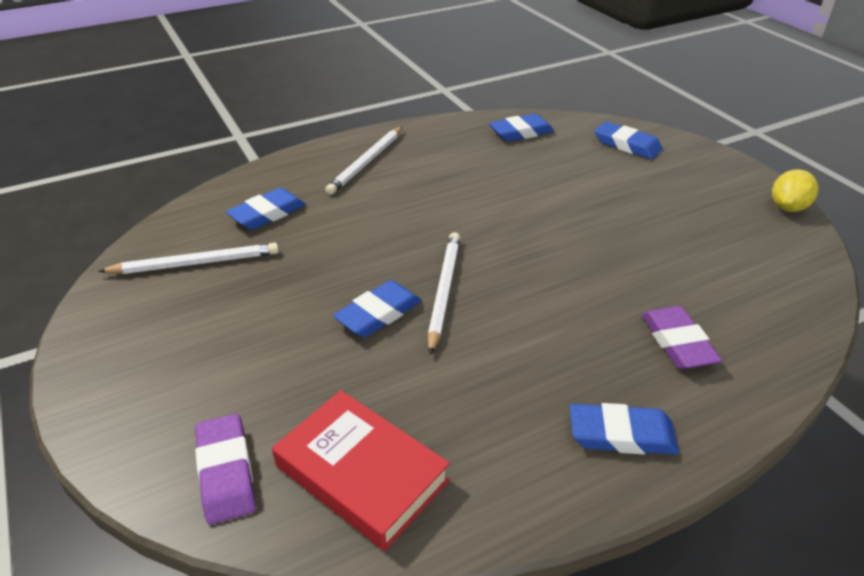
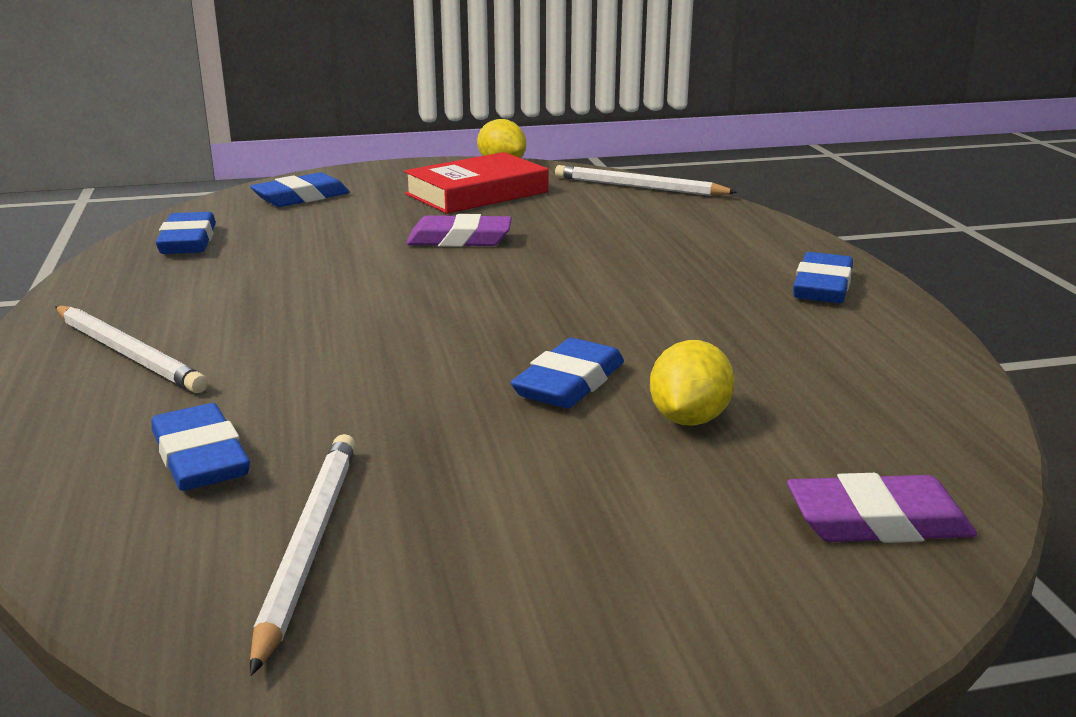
camera: 75 degrees left, 15 degrees down
(343, 373) = (689, 419): none -> yellow lemon
(361, 473) = (877, 422): red book -> red book (477, 193)
(378, 314) = (569, 383): blue eraser -> blue eraser turned 60 degrees clockwise
(443, 291) = (542, 336): white pencil -> white pencil (639, 187)
(677, 342) = (694, 242): purple eraser -> purple eraser (459, 239)

